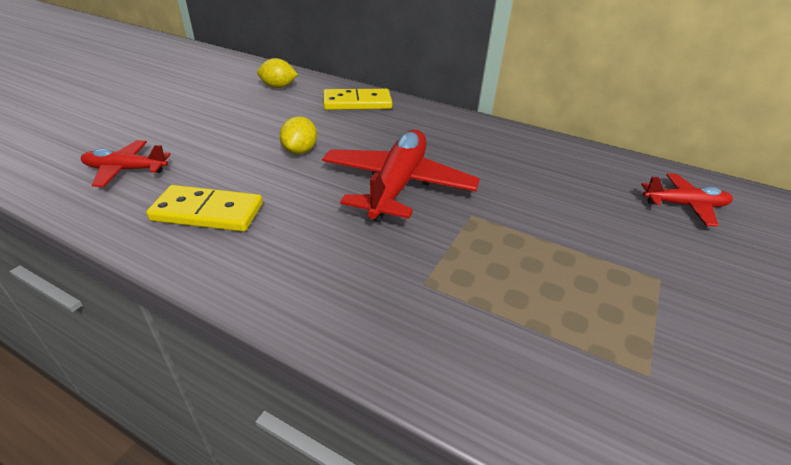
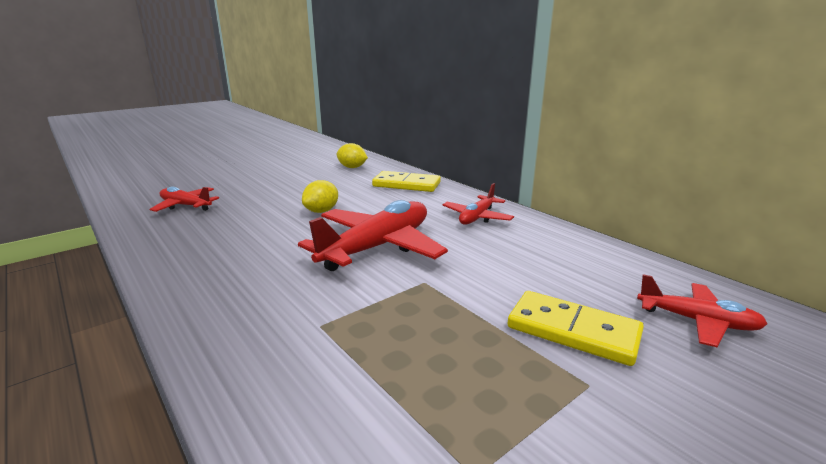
camera: 25 degrees right, 15 degrees down
(208, 212) = (208, 240): yellow domino -> yellow domino (573, 331)
(456, 133) = (477, 217): none -> red plane

